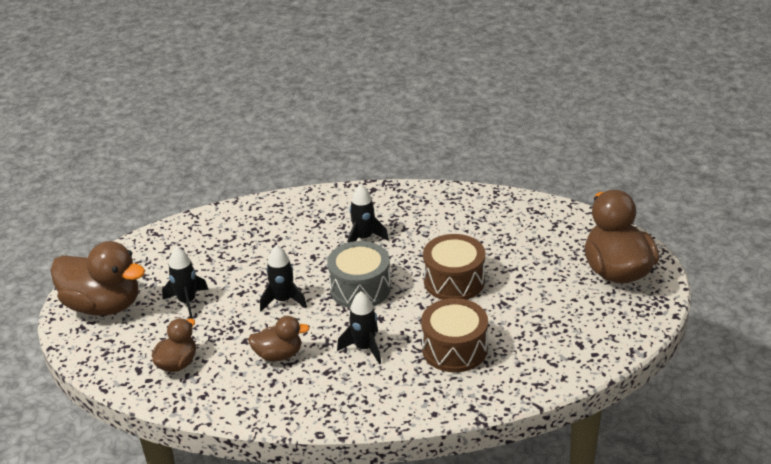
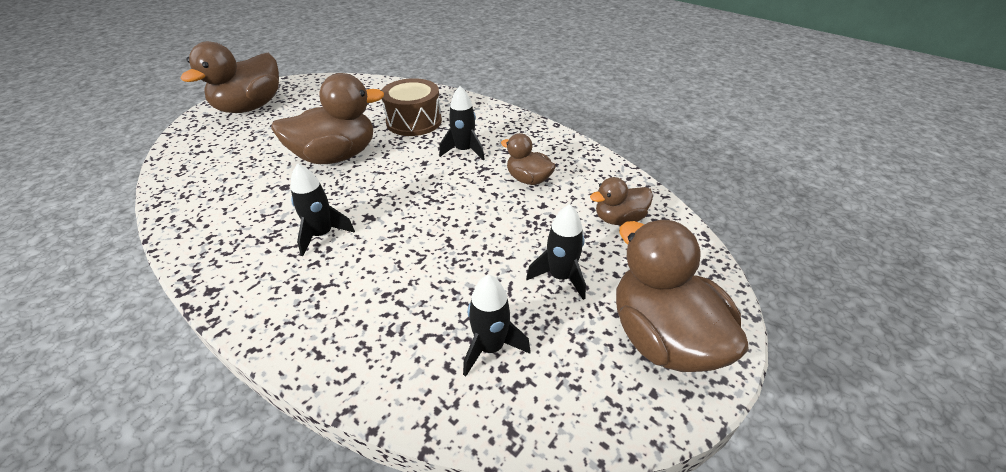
camera: 140 degrees left, 5 degrees up
(283, 300) = (472, 220): black rocket -> black rocket (490, 347)
(360, 288) = (401, 191): grey drum -> none
(454, 281) = (336, 156): brown drum -> brown duck

